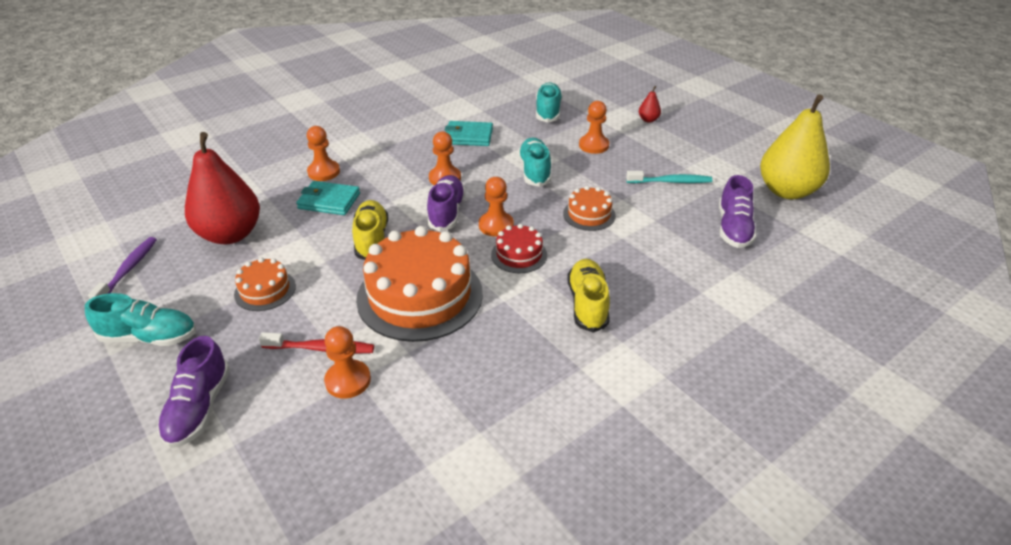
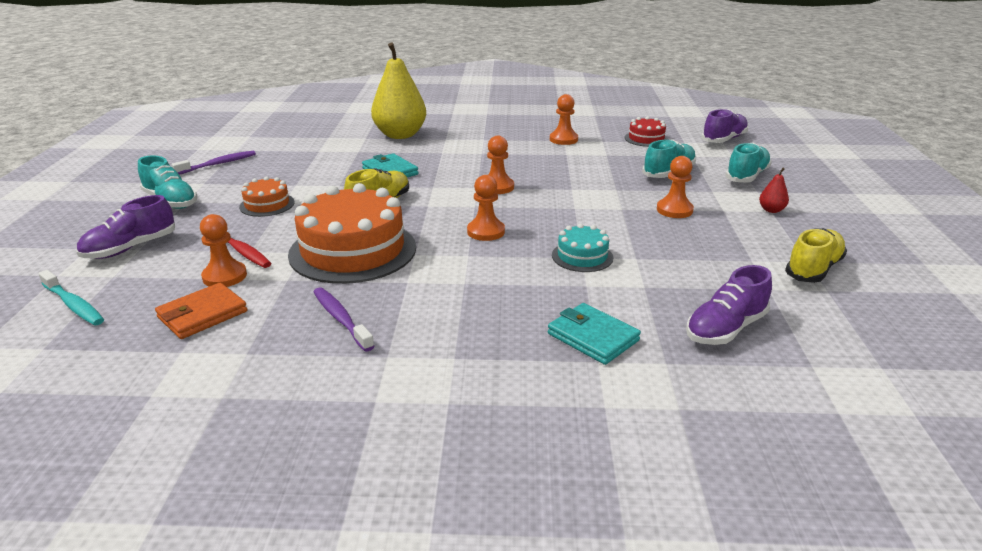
camera: 40 degrees right, 10 degrees down
(230, 234) = (299, 167): red pear -> none
(324, 172) = (415, 154): orange pawn -> orange pawn (563, 139)
(389, 425) = (202, 314): none -> orange wallet
(446, 212) = (461, 208): purple shoe -> purple shoe (724, 139)
(468, 136) = (563, 167): turquoise wallet -> turquoise wallet (593, 337)
(505, 360) = (341, 319): none -> purple toothbrush
(519, 255) = (471, 258): red cake -> red cake (646, 139)
(534, 171) = (582, 209): turquoise shoe -> turquoise shoe (746, 176)
(587, 304) = (470, 316): yellow shoe -> yellow shoe (813, 269)
(589, 214) = (582, 256): orange cake -> turquoise cake
(671, 182) = (714, 265): turquoise toothbrush -> turquoise toothbrush (74, 305)
(786, 191) = (856, 326): yellow pear -> yellow pear (400, 135)

